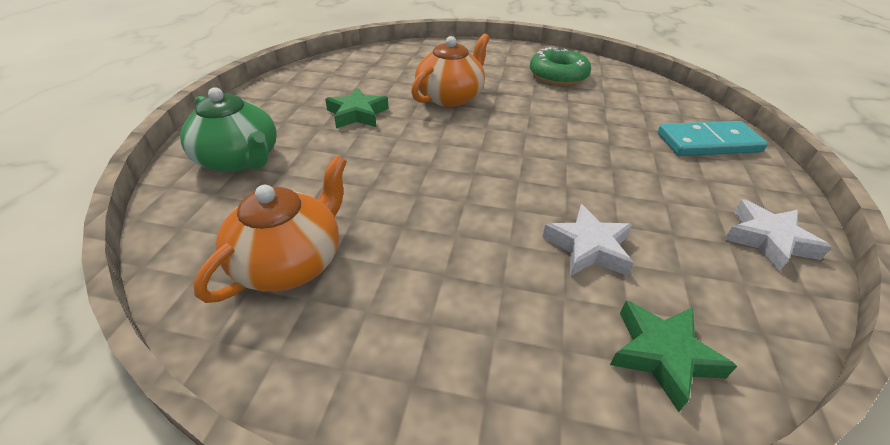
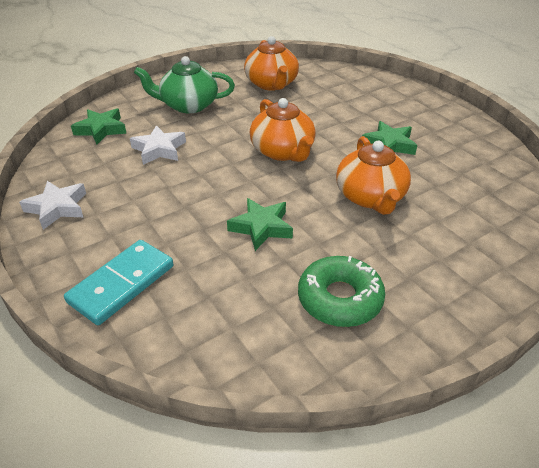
camera: 135 degrees right, 0 degrees up
(239, 160) = (374, 94): green teapot -> green teapot (188, 105)
(452, 160) = (283, 151): none -> orange teapot
(560, 121) = (261, 227): none -> green star

